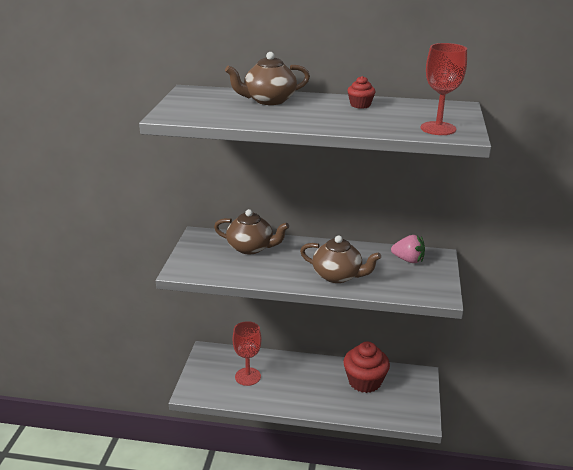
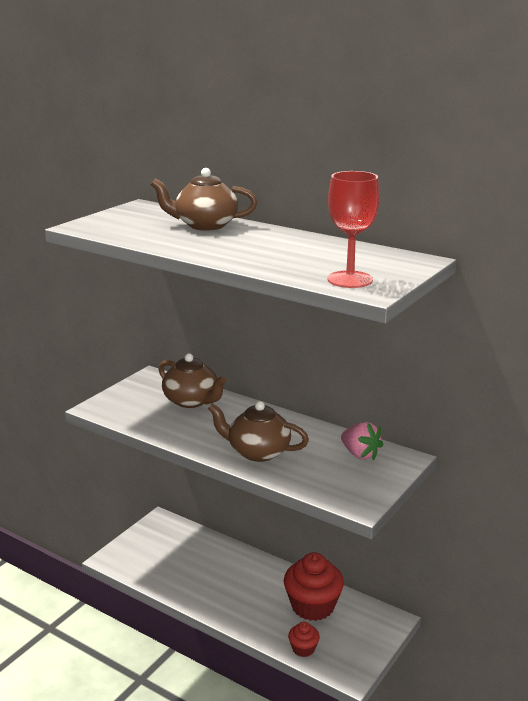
camera: 25 degrees right, 5 degrees down
(248, 376) = (183, 560): red goblet -> none
(338, 276) = (257, 452): brown teapot -> brown teapot turned 150 degrees clockwise
(360, 105) = (299, 243): red cupcake -> red cupcake (303, 649)

